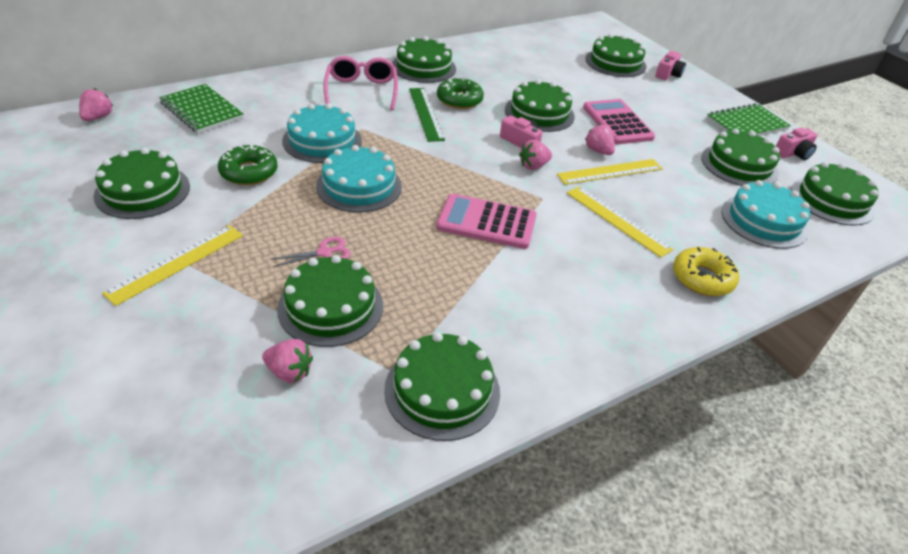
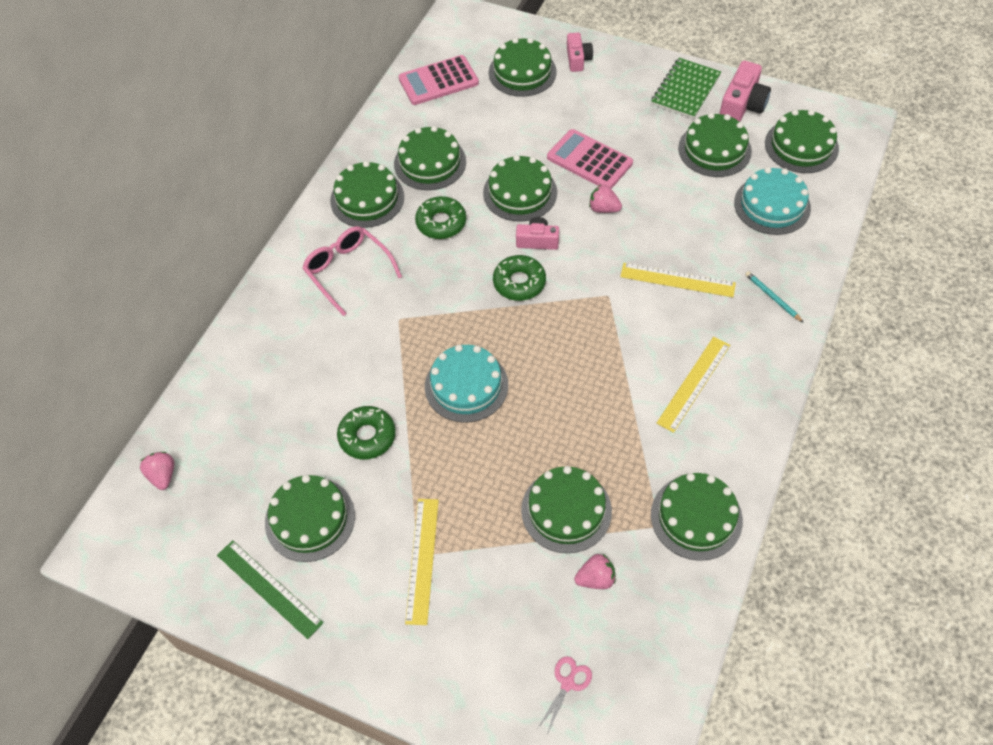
camera: 30 degrees left, 15 degrees up
(202, 111) = (242, 399): green notebook -> none
(322, 141) = (383, 358): turquoise cake -> none
(324, 252) = (512, 469): pink scissors -> pink scissors (567, 683)
(425, 113) = (431, 261): green ruler -> green ruler (269, 588)
(477, 155) = (519, 282): none -> green donut
(486, 222) = (592, 351): pink calculator -> pink calculator (438, 81)
(490, 71) = (430, 163): none -> green cake
(533, 166) = (571, 263): pink strawberry -> none
(610, 171) = (631, 228): yellow ruler -> yellow ruler (693, 383)
(702, 278) = (772, 297): yellow donut -> turquoise pencil
(793, 153) = (742, 105): pink camera -> pink camera, size x1.55

